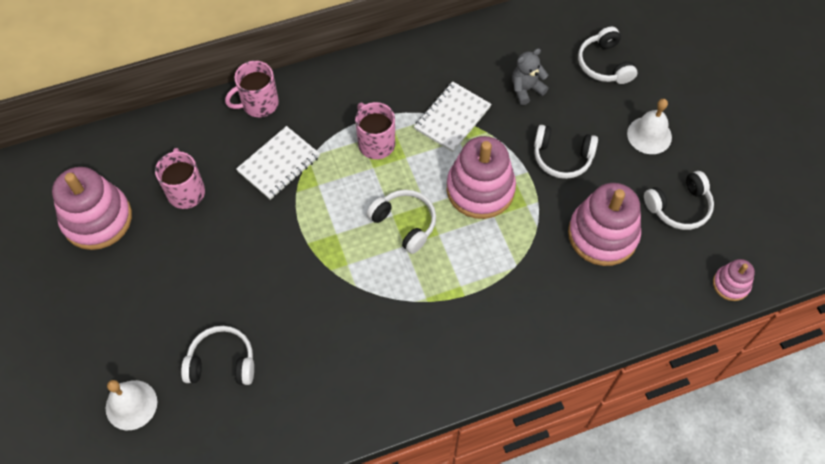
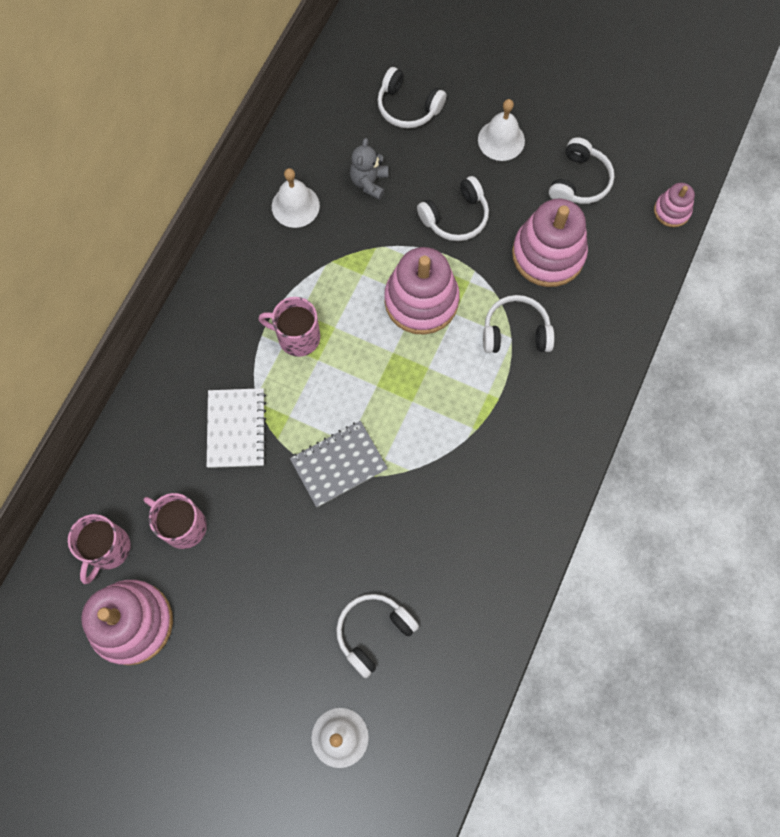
camera: 45 degrees left, 10 degrees up
(259, 104) = (159, 392): pink mug -> pink mug (108, 549)
(315, 241) = (339, 464): none -> grey notebook
(405, 223) = (393, 383): white headphones -> white headphones (515, 332)
(452, 118) = (336, 259): white notebook -> none
(462, 65) = (295, 206): none -> white bell

